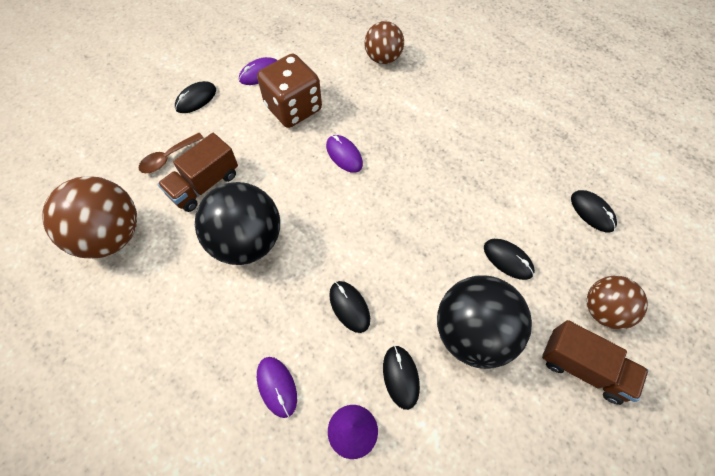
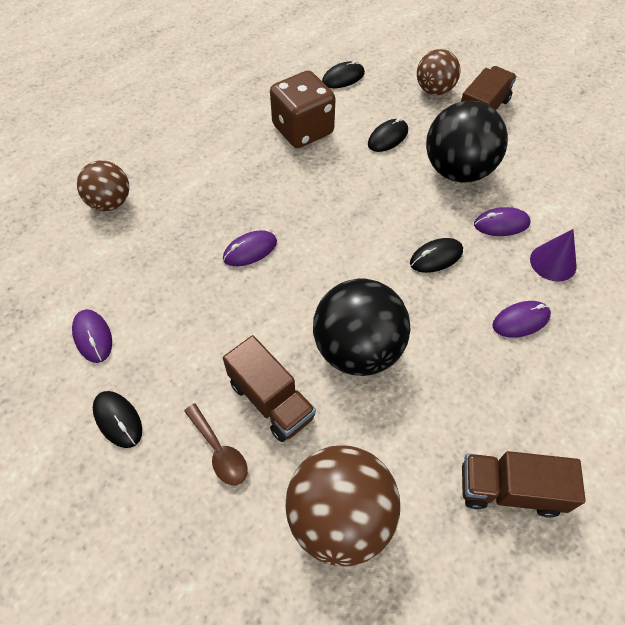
camera: 85 degrees left, 5 degrees down
(112, 360) = (509, 489): none -> brown truck
(293, 108) = (166, 298): brown dice -> brown dice (303, 130)
(401, 377) = (501, 224): black mouse -> purple mouse

